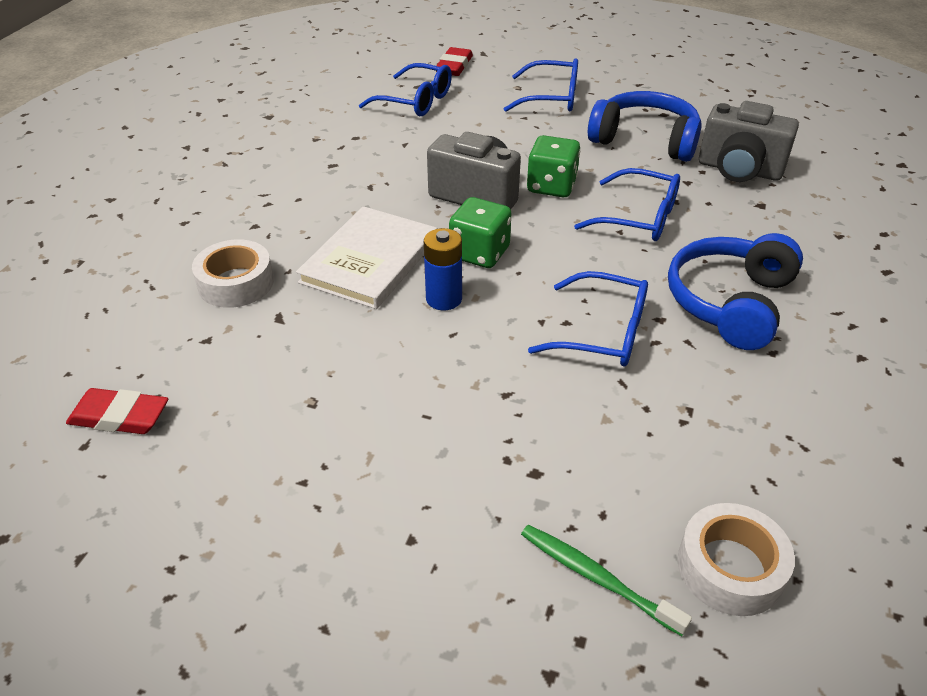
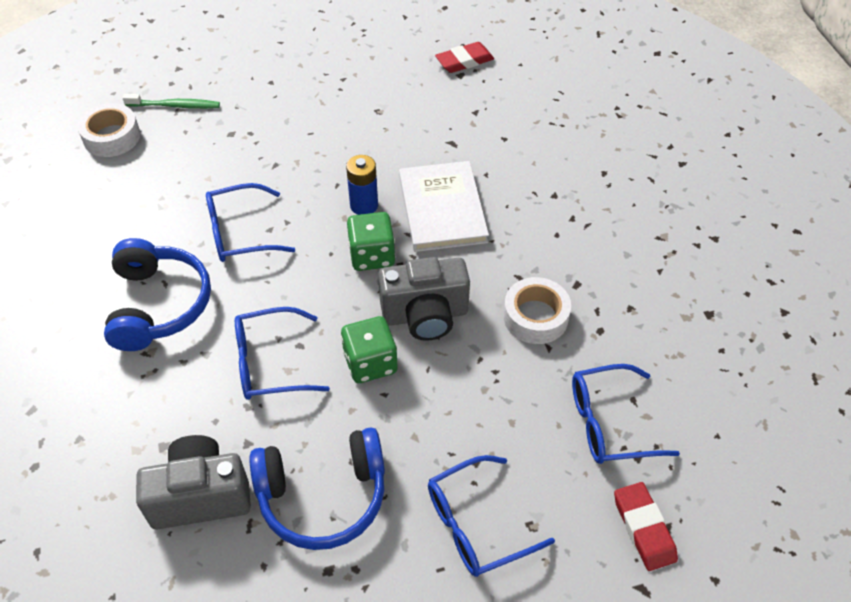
camera: 145 degrees right, 10 degrees up
(236, 283) = (506, 150): white tape -> white tape (535, 317)

